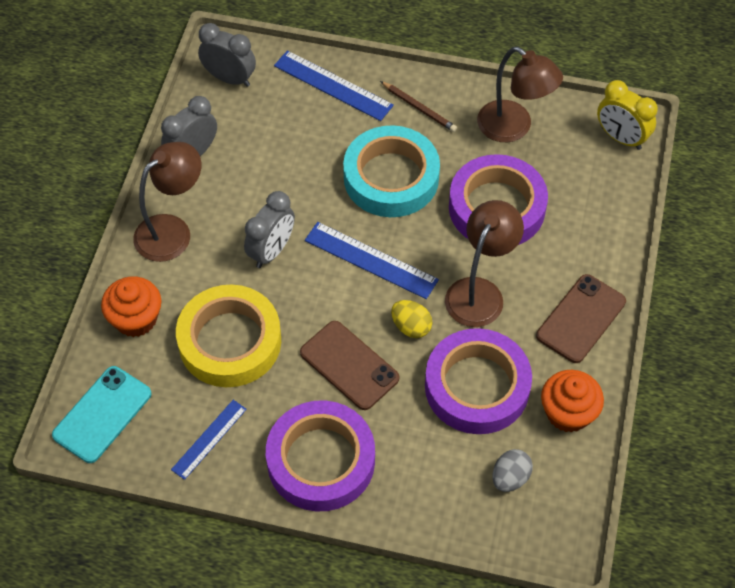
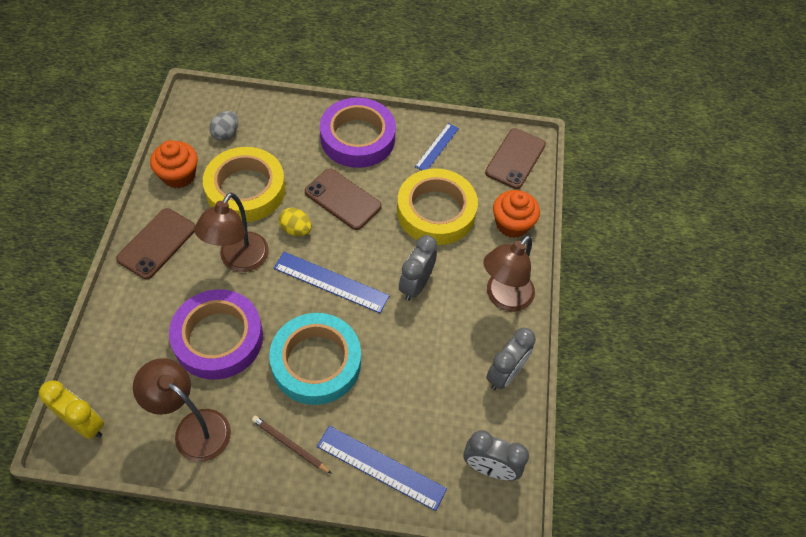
camera: 170 degrees right, 0 degrees up
(102, 414) = (515, 158): turquoise phone -> brown phone
(477, 386) = (245, 189): purple tape -> yellow tape

